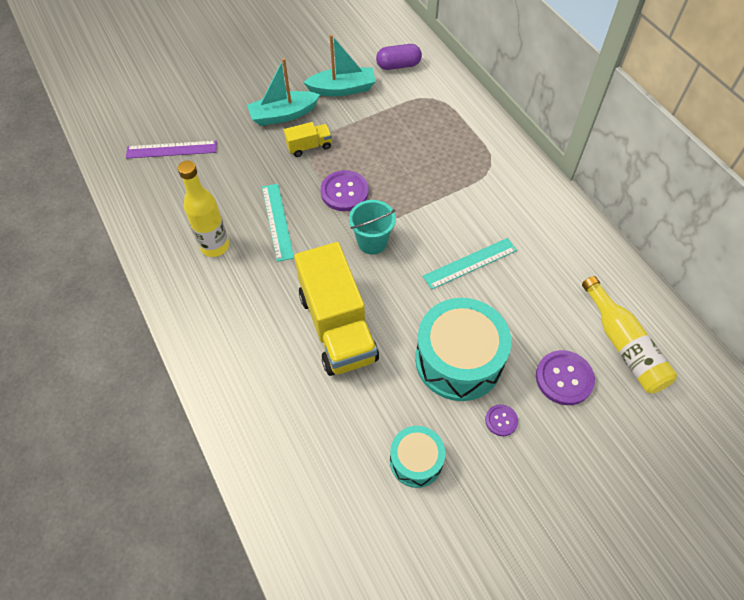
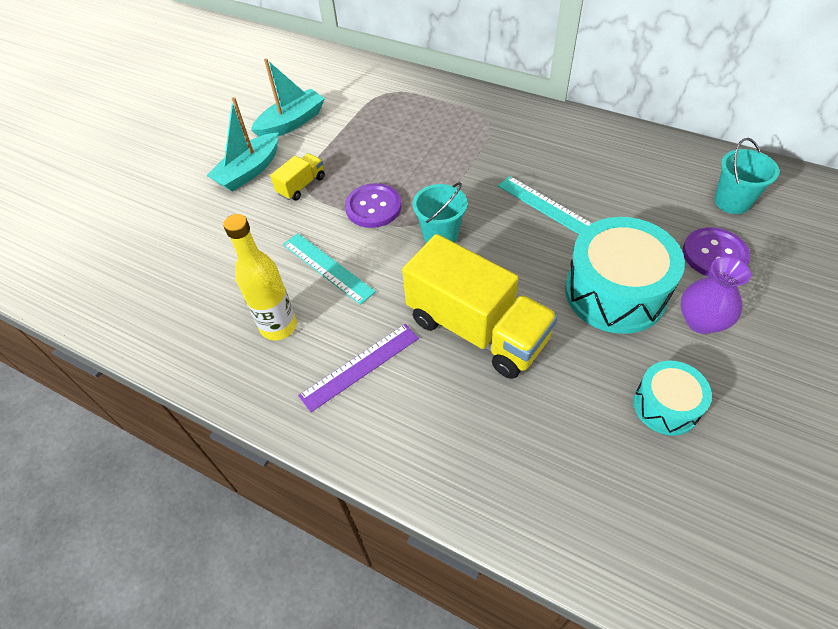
camera: 30 degrees left, 5 degrees down
(171, 149) = (147, 260): purple ruler -> purple ruler (360, 366)
(398, 65) = (329, 81): purple capsule -> none
(470, 263) = (546, 206): turquoise ruler -> turquoise ruler turned 75 degrees counterclockwise
(501, 420) = (701, 321): purple button -> purple vase
(624, 345) = (732, 201): yellow bottle -> turquoise bucket

